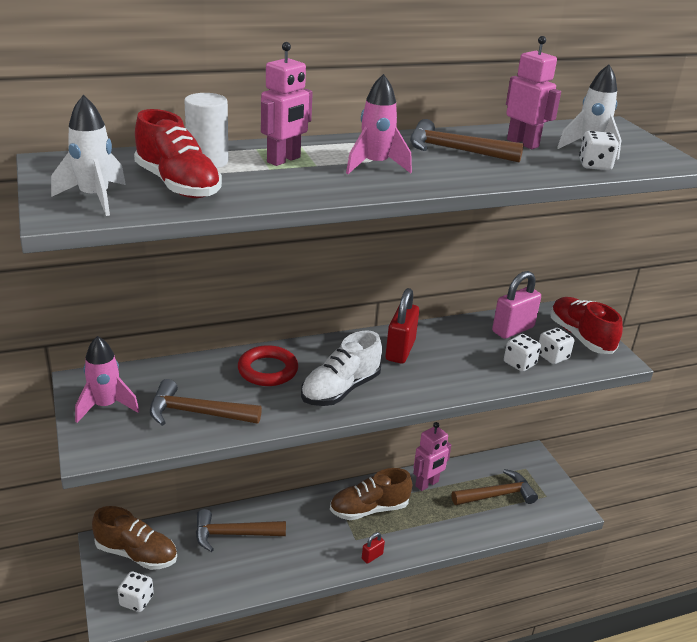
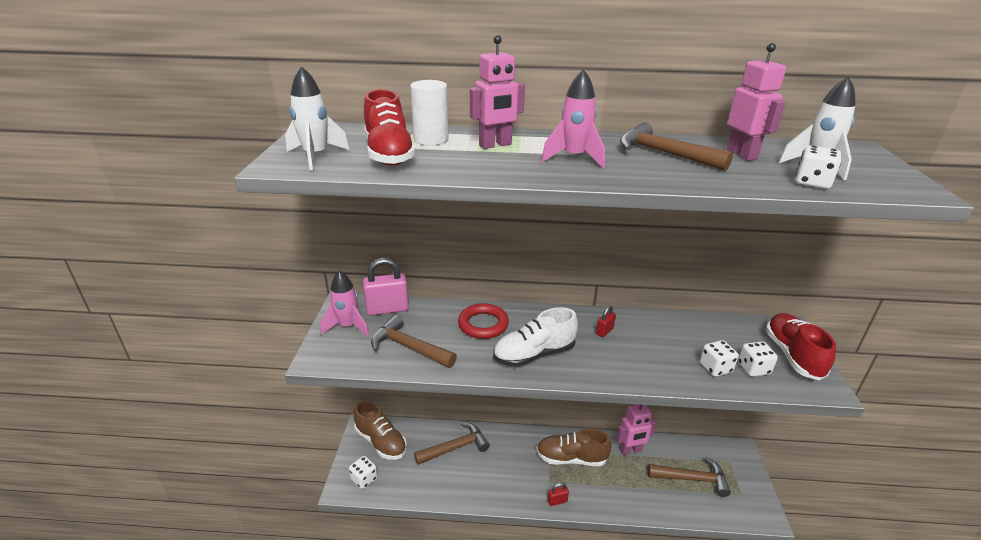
camera: 25 degrees right, 0 degrees up
(233, 534) = (455, 447): brown hammer -> brown hammer turned 135 degrees clockwise
(400, 350) = (604, 331): red padlock -> red padlock, size x0.50
(513, 329) = (723, 334): pink padlock -> pink padlock (387, 309)

